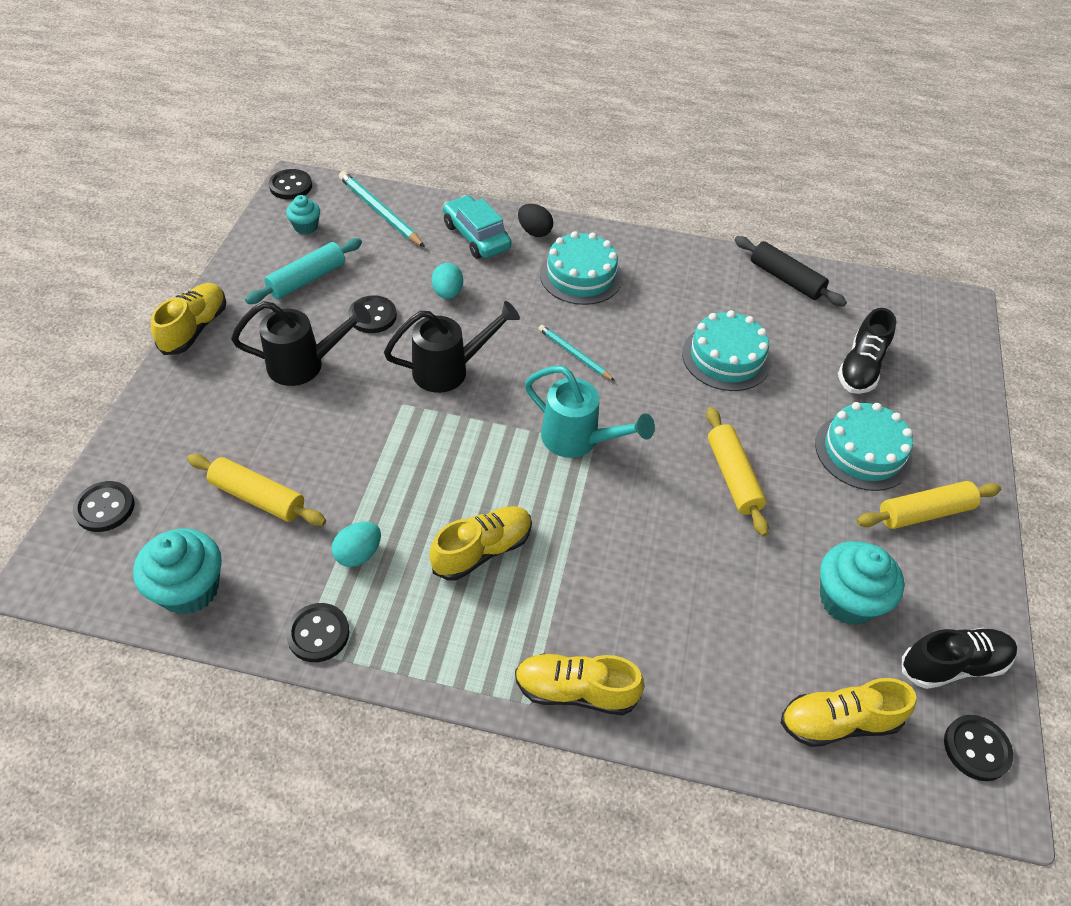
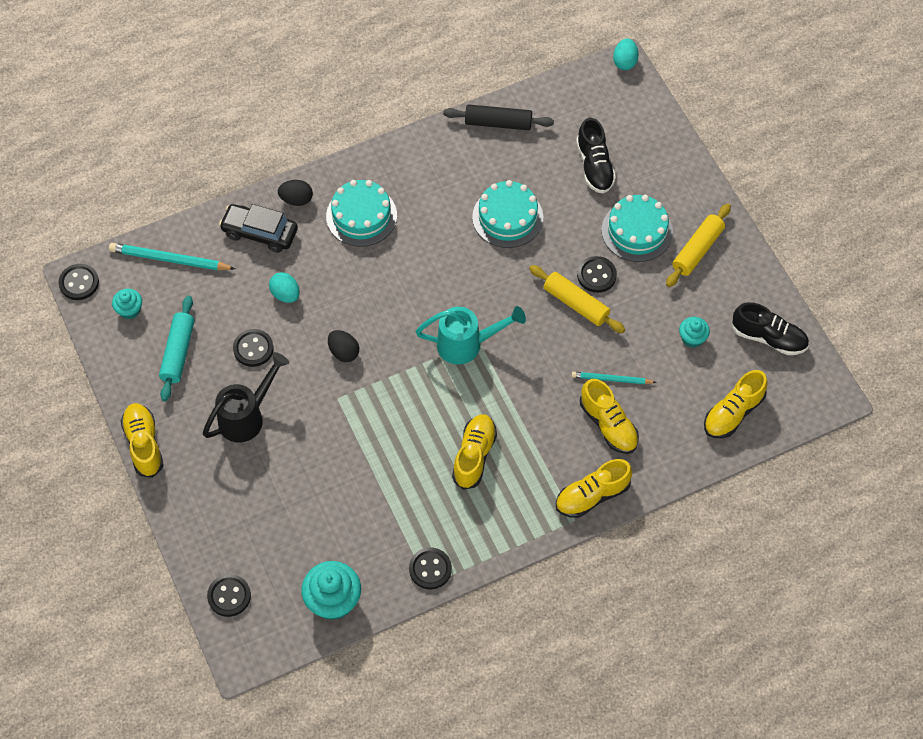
camera: 35 degrees left, 10 degrees up
(258, 497) = (313, 522): yellow rolling pin -> none
(358, 554) = (407, 510): turquoise egg -> turquoise egg (624, 62)
(450, 370) = (344, 352): black watering can -> black egg
(476, 236) = (260, 233): turquoise car -> black car
(574, 354) = (411, 283): turquoise pencil -> turquoise pencil (611, 379)
(664, 624) = (608, 425): none -> yellow shoe
(847, 600) = (692, 338): turquoise cupcake -> turquoise cupcake, size x0.55
(952, 665) = (768, 338): black shoe -> black shoe turned 75 degrees clockwise
(976, 748) = (806, 377): black button -> black button (596, 275)

